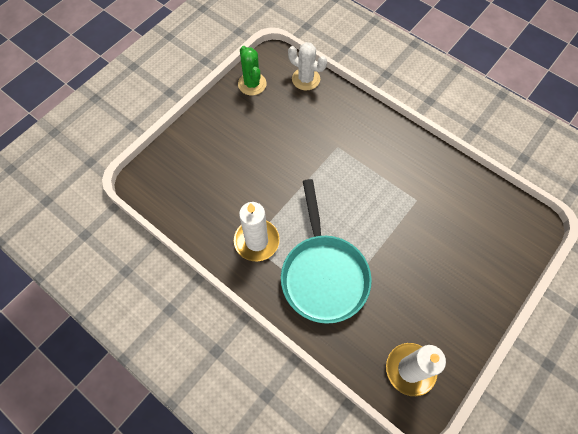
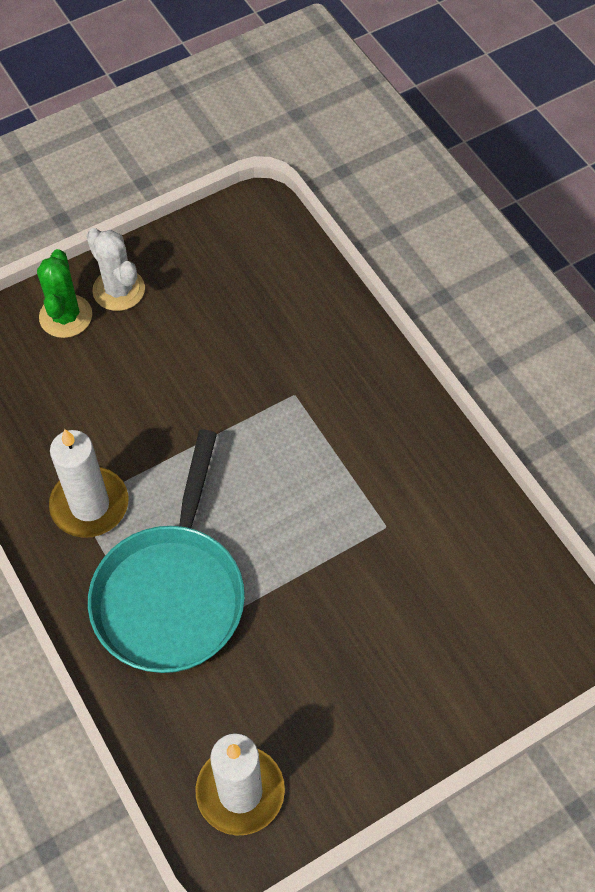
camera: 20 degrees right, 5 degrees down
(252, 84) = (200, 245): green cactus -> green cactus (65, 316)
(306, 79) = (295, 263): white cactus -> white cactus (119, 290)

